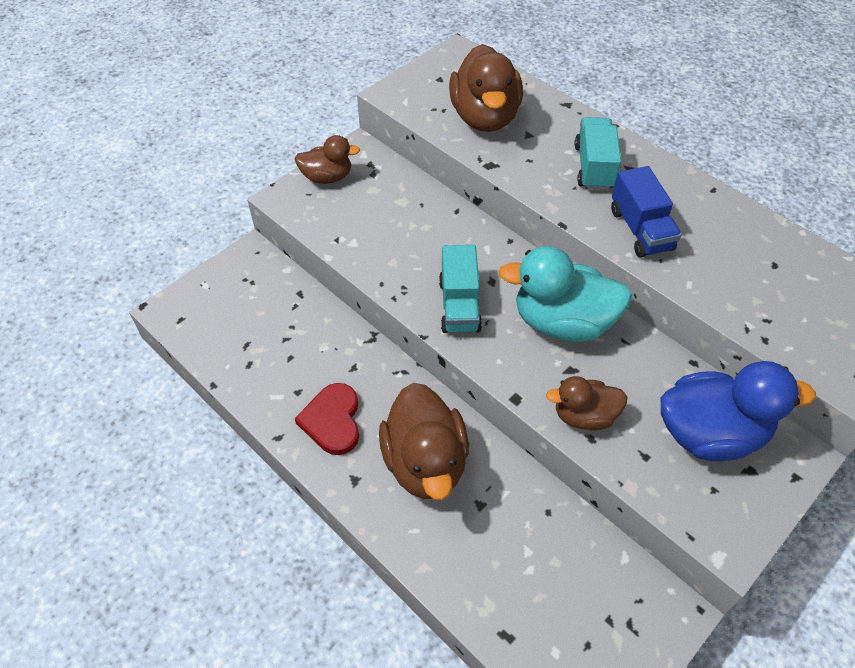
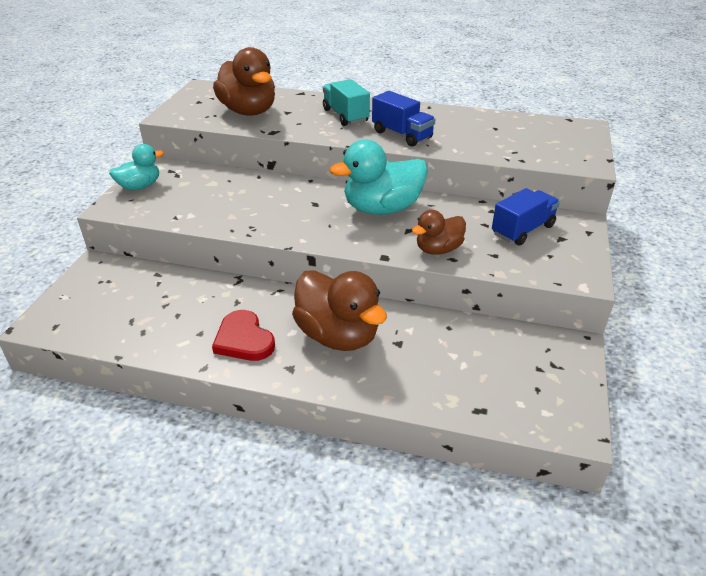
camera: 30 degrees left, 15 degrees down
(327, 177) = (140, 186): brown duck -> turquoise duck
(459, 305) = (302, 223): turquoise truck -> none
(710, 433) = (522, 230): blue duck -> blue truck

